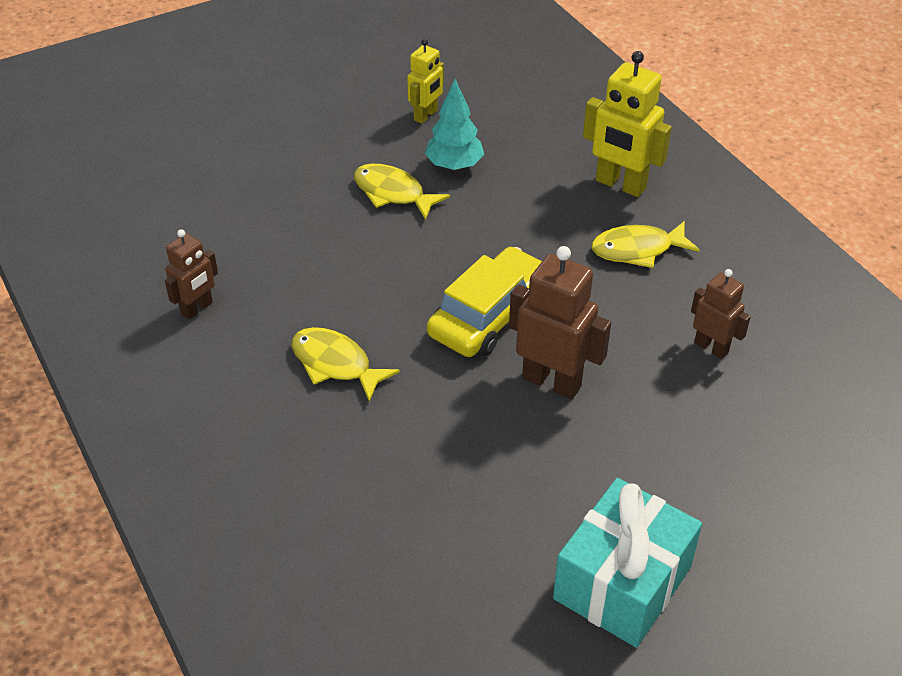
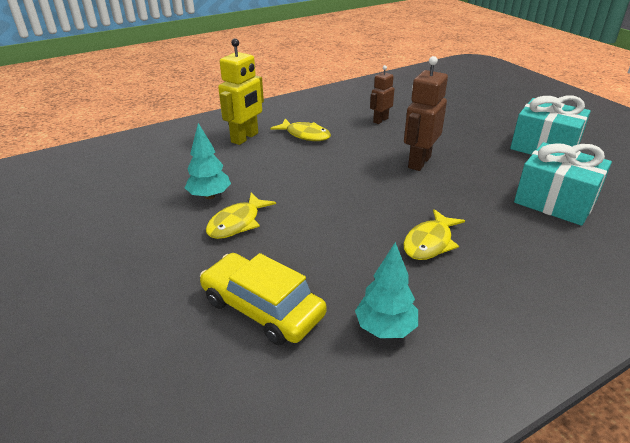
camera: 90 degrees left, 10 degrees down
(197, 309) = (385, 328): brown robot -> turquoise tree
(426, 115) = (139, 209): yellow robot -> none
(427, 536) = (555, 201): none -> turquoise gift
(490, 315) = (367, 181): yellow car -> yellow car (262, 308)
(637, 250) = (305, 135): yellow fish -> yellow fish turned 45 degrees counterclockwise

